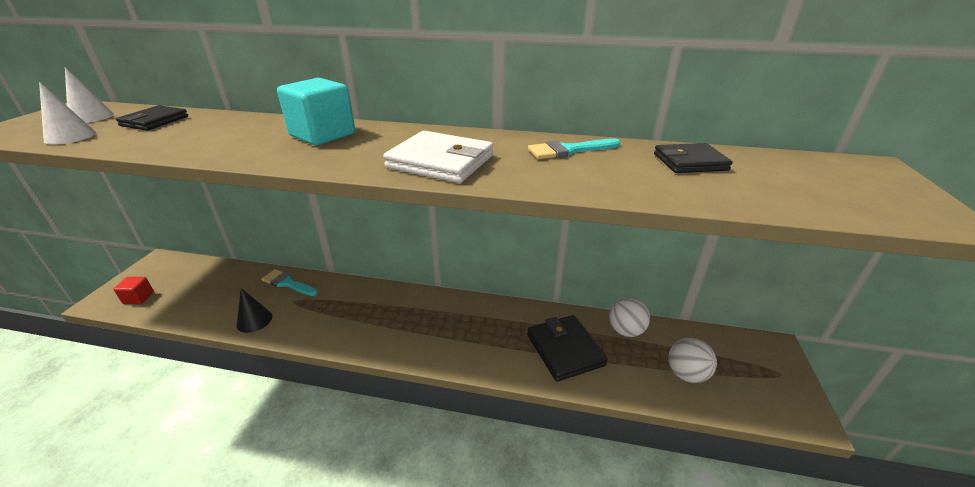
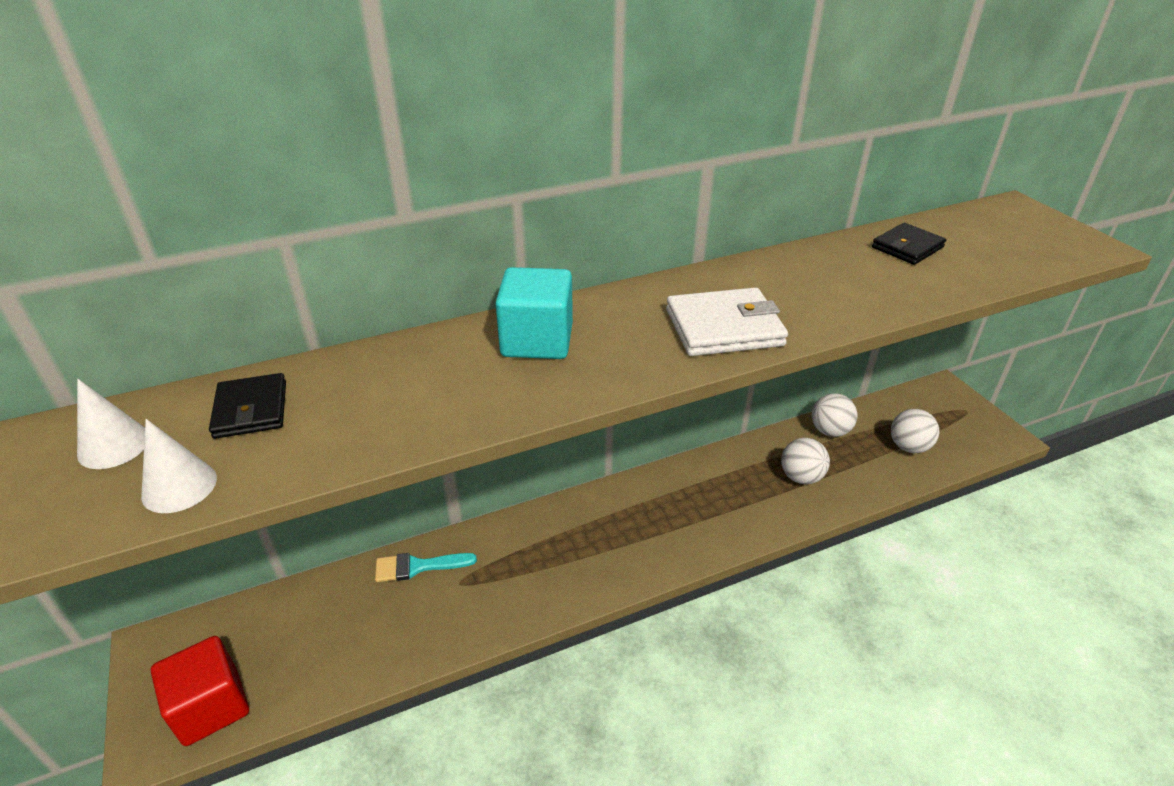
camera: 35 degrees left, 5 degrees up
(138, 298) = (211, 706): red cube -> red cube, size x1.83
(254, 320) = (440, 632): black cone -> none
(565, 349) = (801, 477): black wallet -> white ball
(568, 150) = (805, 268): turquoise brush -> none

